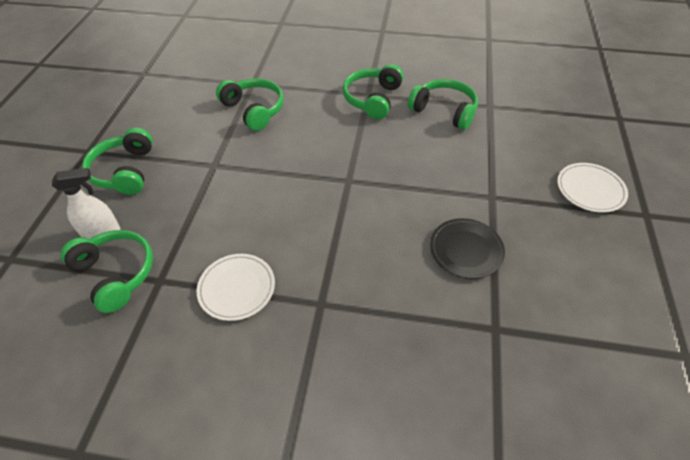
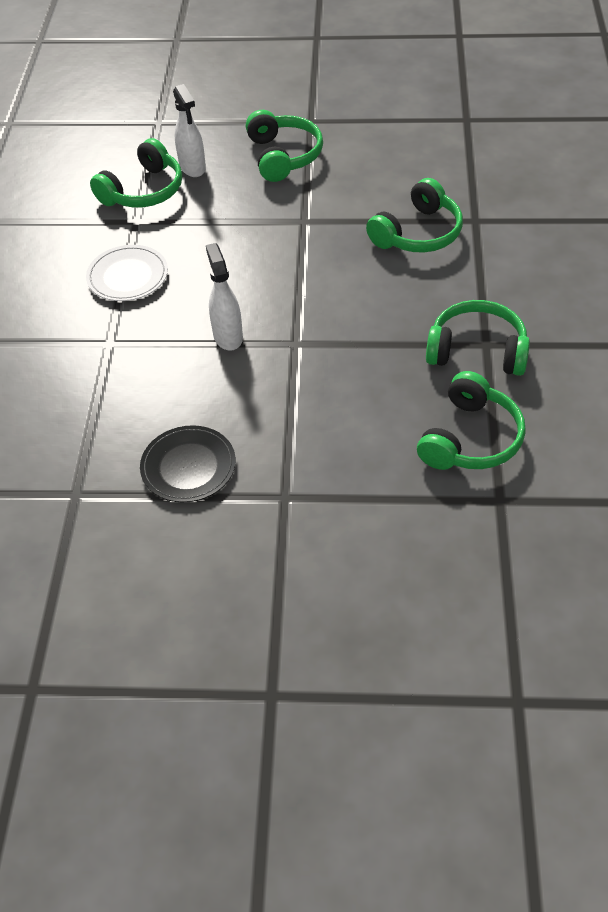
camera: 85 degrees right, 0 degrees up
(124, 171) = (284, 156): green headphones -> green headphones turned 90 degrees clockwise
(332, 219) = (228, 336): none -> white spray bottle
(590, 189) = (317, 624): white plate -> none

